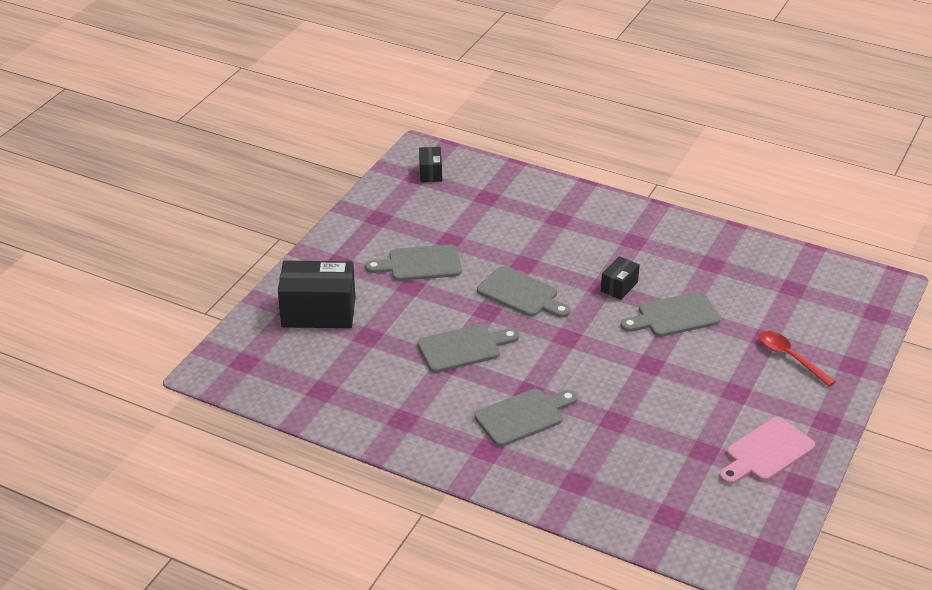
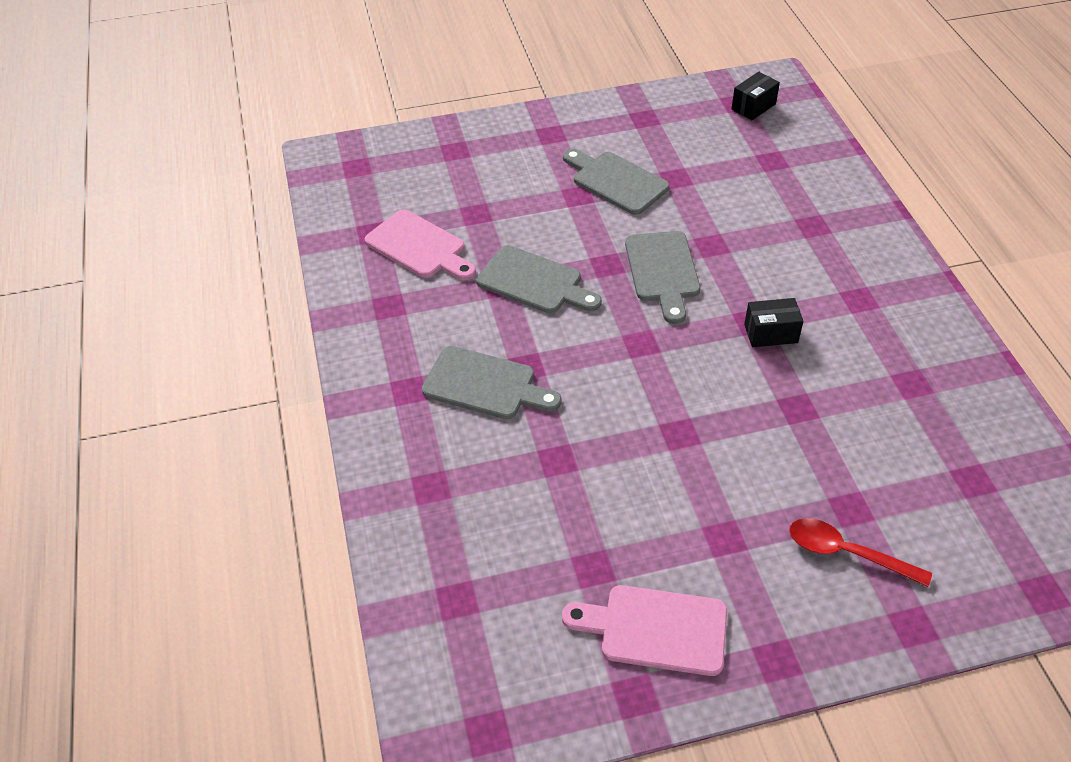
camera: 50 degrees right, 10 degrees up
(318, 312) = (471, 166): black box -> none
(366, 377) = (419, 247): none -> pink cutting board
(674, 316) = (783, 406): grey cutting board -> none
(790, 358) = (846, 553): red spoon -> red spoon turned 75 degrees counterclockwise

